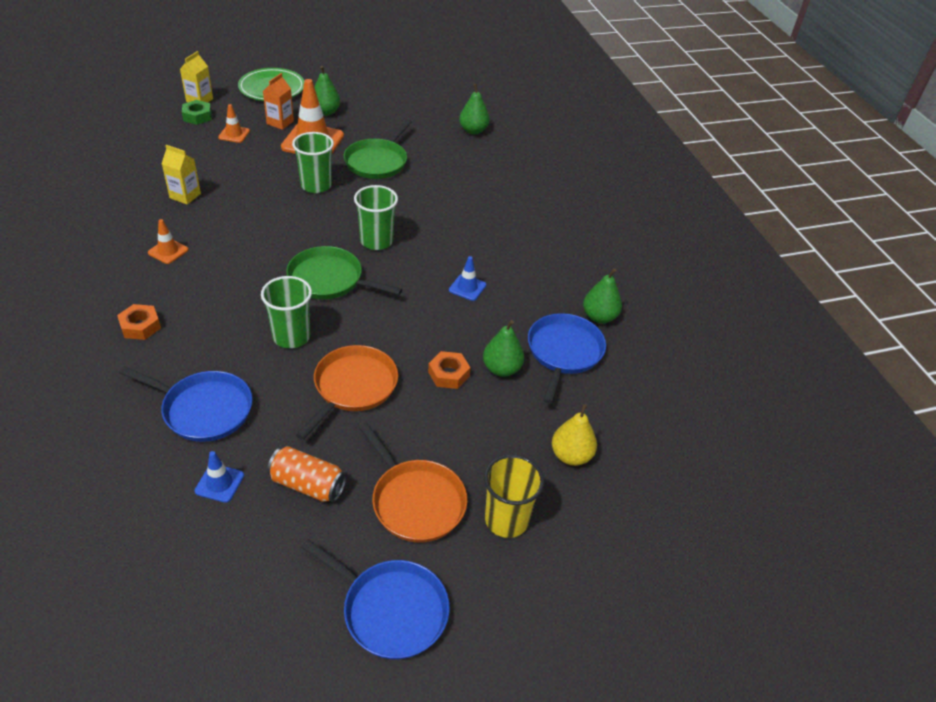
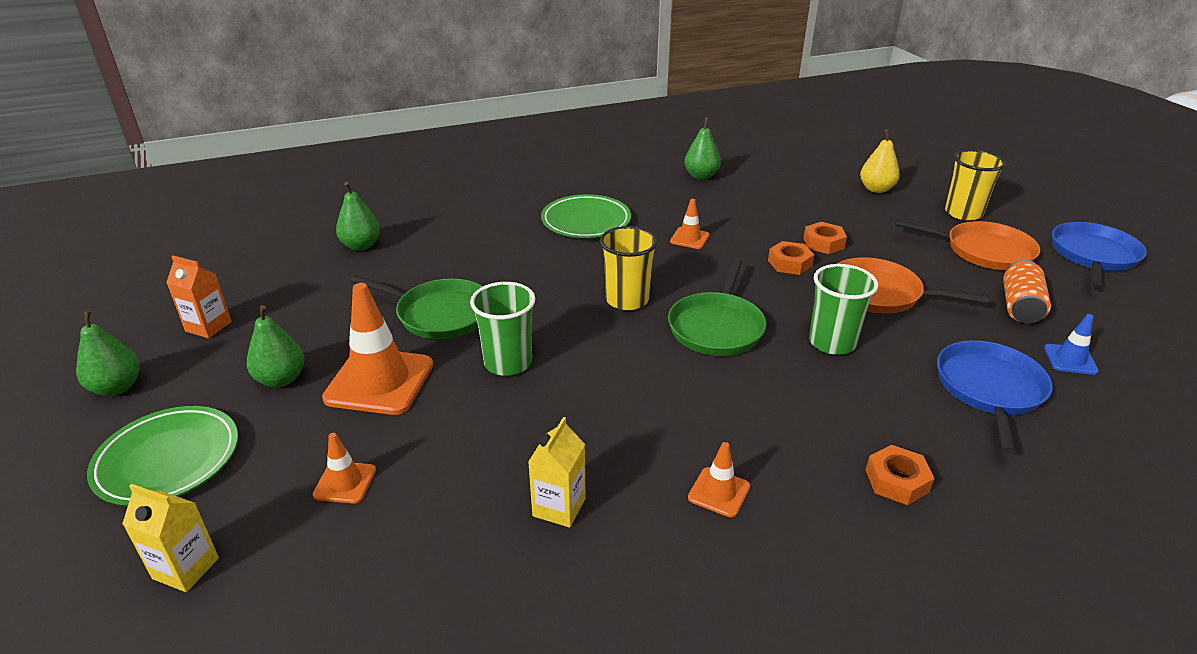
camera: 90 degrees left, 10 degrees down
(197, 116) = (261, 555): green nut -> none
(280, 122) = (309, 428): orange carton -> orange carton (208, 326)
(376, 241) = (627, 300): green cup -> yellow cup
(415, 341) = (789, 263): none -> orange nut
(416, 501) = (984, 251): orange pan -> orange pan turned 60 degrees clockwise
(467, 287) = (689, 238): blue traffic cone -> orange traffic cone
(501, 369) = (798, 218): green pear -> green pear (117, 387)
(503, 233) = (586, 221): none -> green plate
(564, 352) = (758, 191): blue pan -> none

